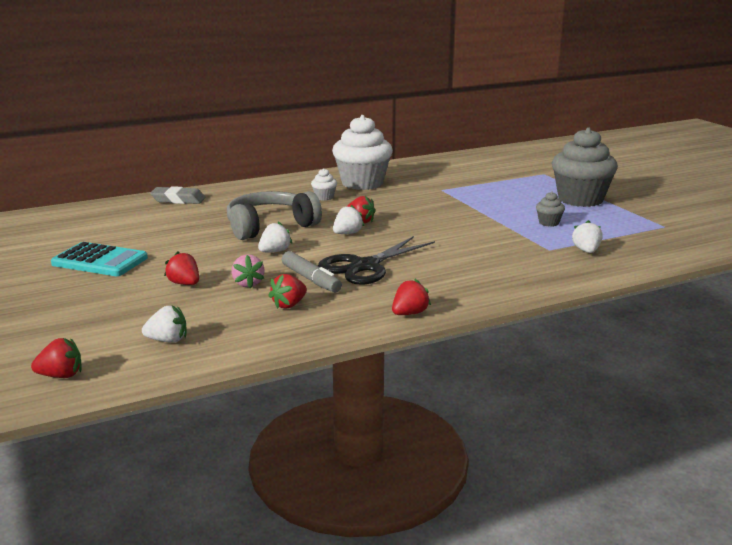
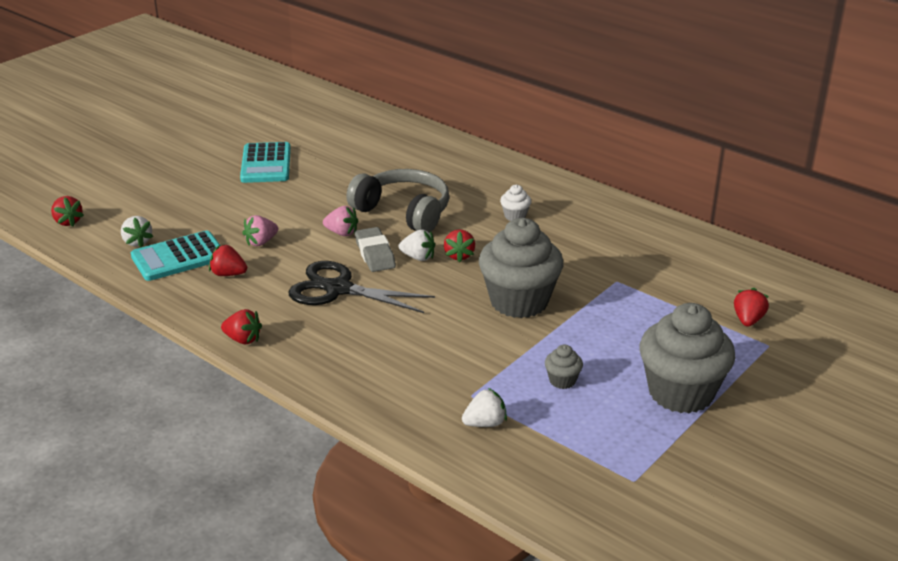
camera: 65 degrees right, 10 degrees up
(178, 200) = (436, 146): grey eraser -> grey eraser (375, 254)
(184, 284) = (243, 214): red strawberry -> red strawberry (748, 320)
(228, 323) = (178, 257): none -> turquoise calculator
(274, 251) = (342, 233): white strawberry -> pink strawberry
(311, 279) = (288, 269): grey marker -> none
(362, 183) = (585, 225): white cupcake -> none
(442, 216) = (519, 301): none -> grey cupcake

